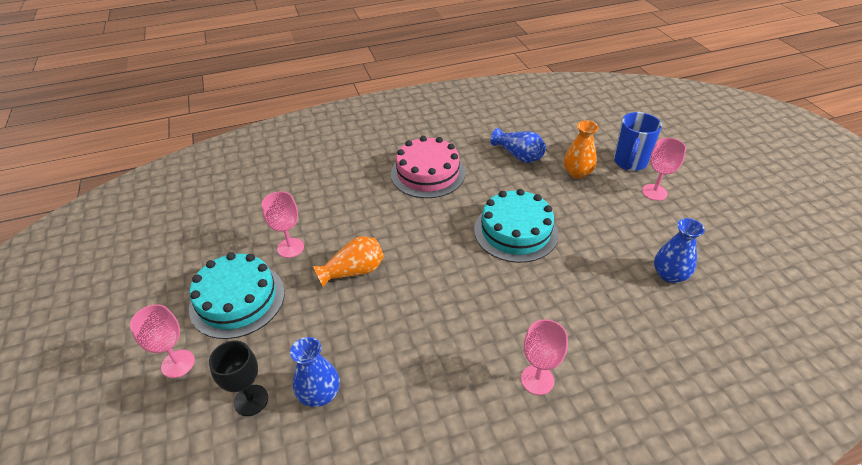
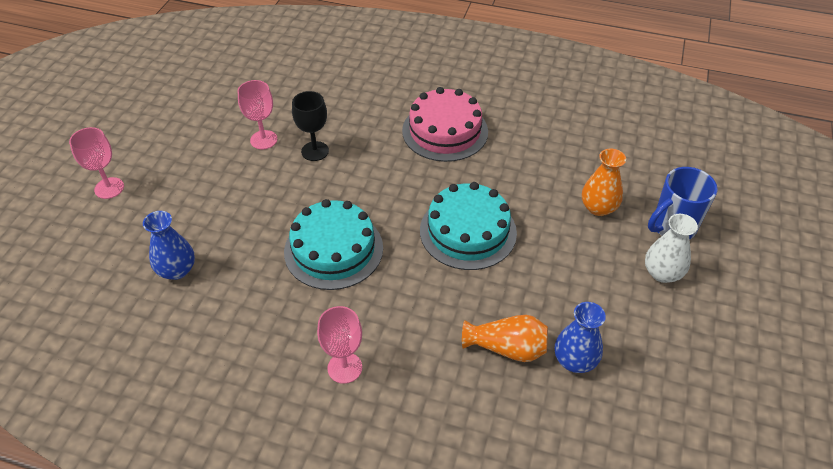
camera: 35 degrees right, 5 degrees up
(237, 299) = (188, 162): turquoise cake -> turquoise cake (333, 249)
(251, 400) = (130, 245): black goblet -> black goblet (315, 151)
(354, 271) = (292, 188): orange vase -> orange vase (507, 348)
(518, 155) = (555, 157): blue vase -> none
(654, 192) = (662, 273): pink goblet -> white vase

